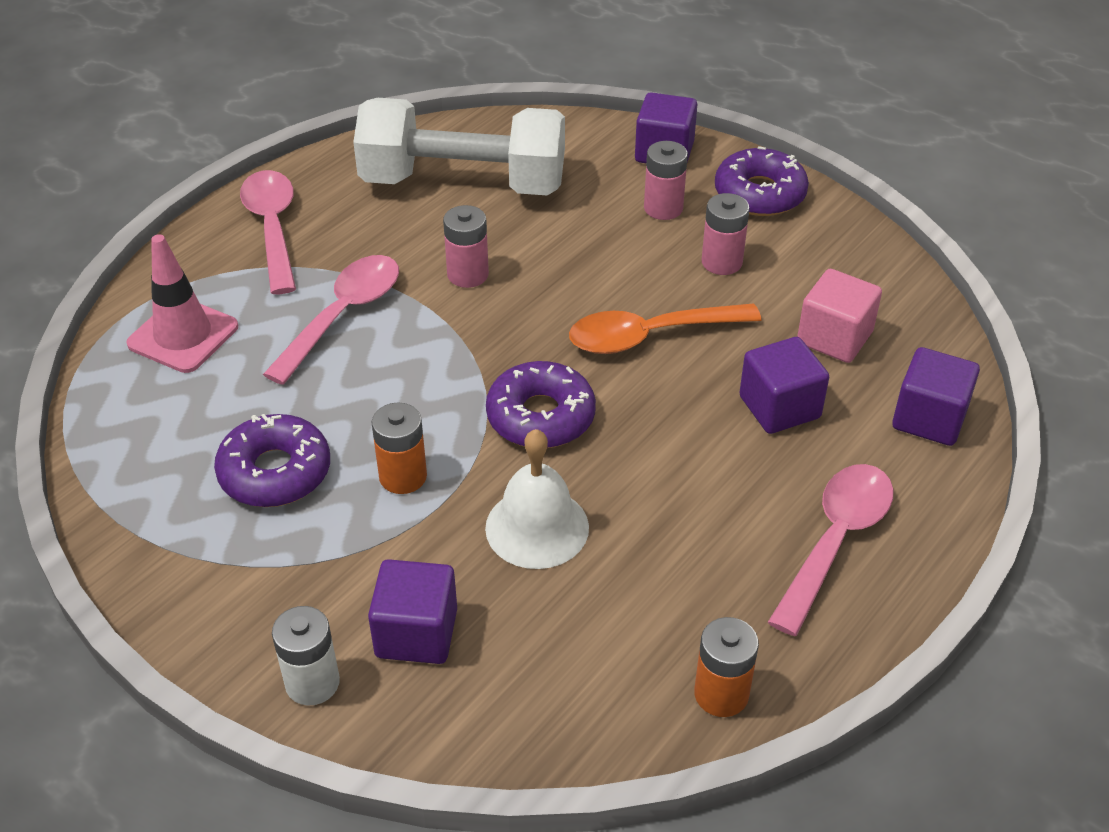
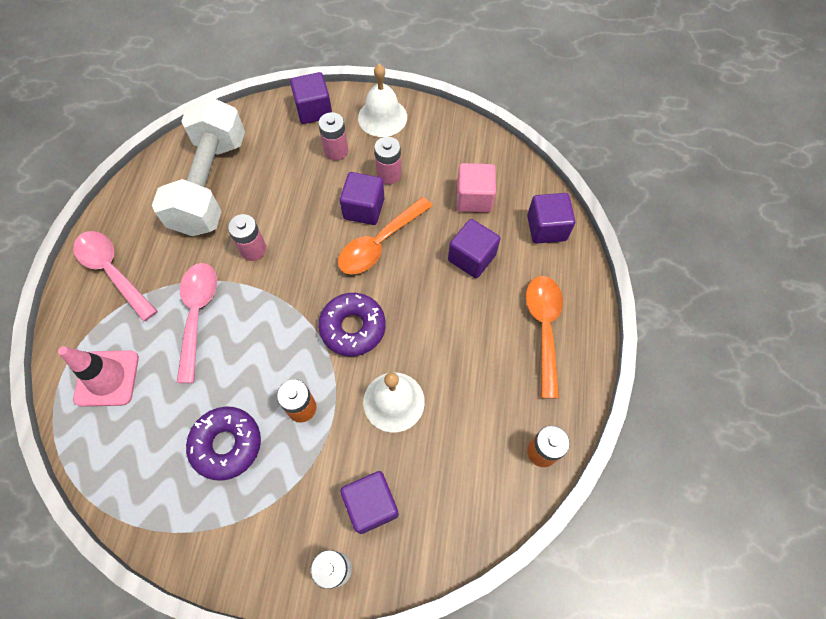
camera: 30 degrees left, 20 degrees up
(463, 183) = (210, 184): white dumbbell -> white dumbbell turned 60 degrees counterclockwise
(656, 287) = (364, 208): none -> purple cube
(759, 194) = (382, 117): purple donut -> white bell
(835, 541) = (544, 328): pink spoon -> orange spoon

